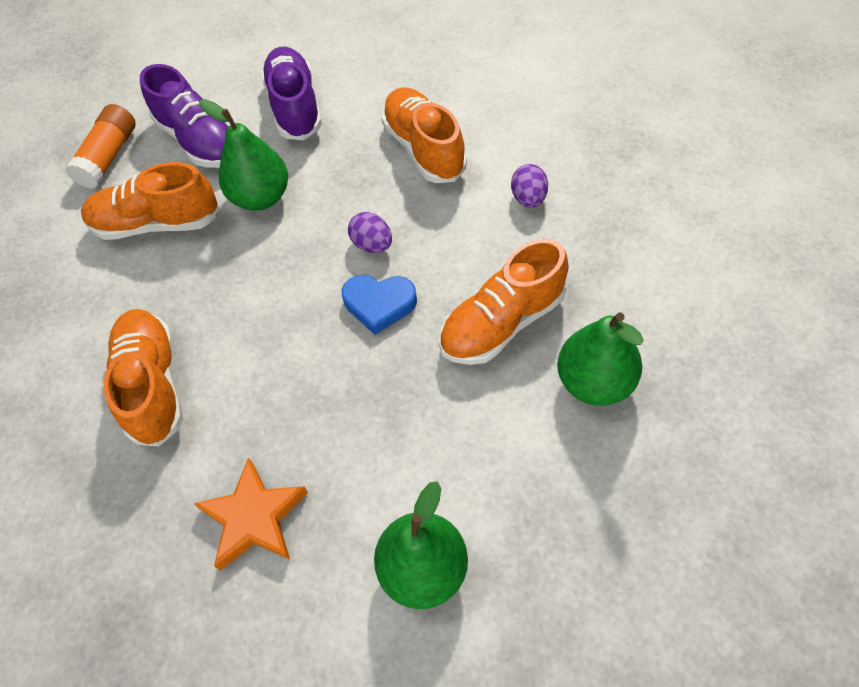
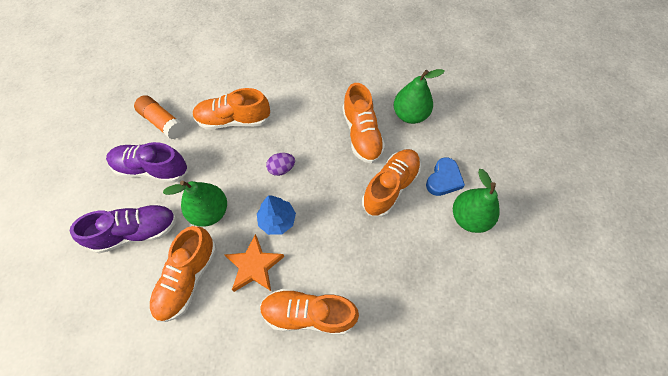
camera: 70 degrees left, 5 degrees up
(109, 157) = (105, 294): orange glue stick -> orange glue stick (162, 122)
(254, 518) = (415, 284): orange star -> orange star (254, 266)
(283, 280) = (277, 220): none -> blue tree
(379, 304) = (321, 180): blue heart -> blue heart (443, 179)
(420, 409) = (390, 187): none -> orange shoe
(528, 198) = (297, 92): purple egg -> none

